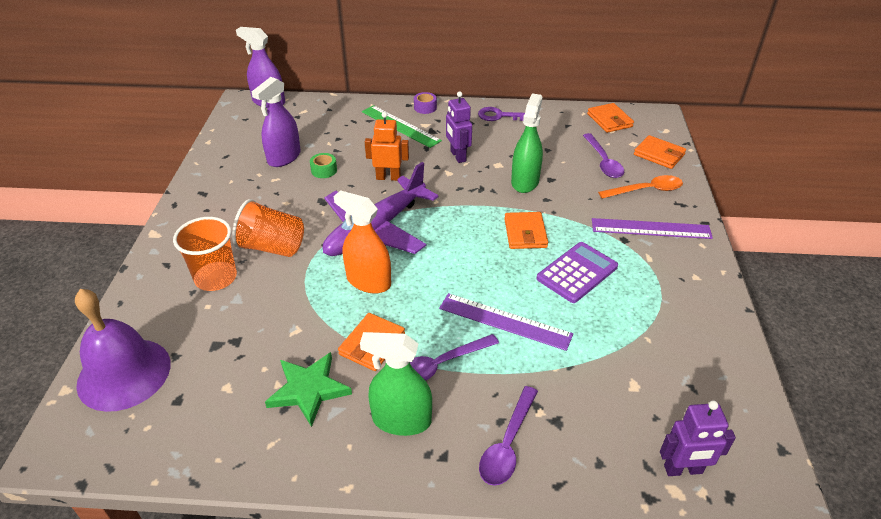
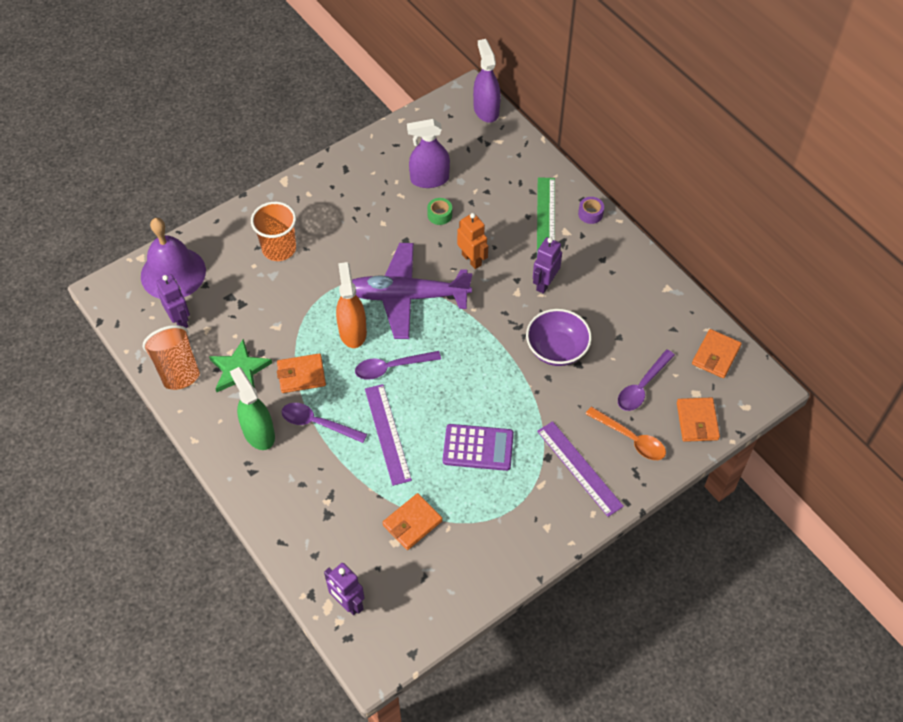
camera: 50 degrees right, 15 degrees up
(185, 403) = (180, 320): none -> purple robot
(272, 247) = (333, 254): orange cup -> orange cup (177, 369)
(500, 116) = (634, 273): purple key -> none
(507, 444) = (287, 499): purple spoon -> purple spoon (391, 367)
(525, 182) = (556, 349): green spray bottle -> purple bowl
(525, 233) = (492, 389): orange wallet -> orange wallet (412, 523)

